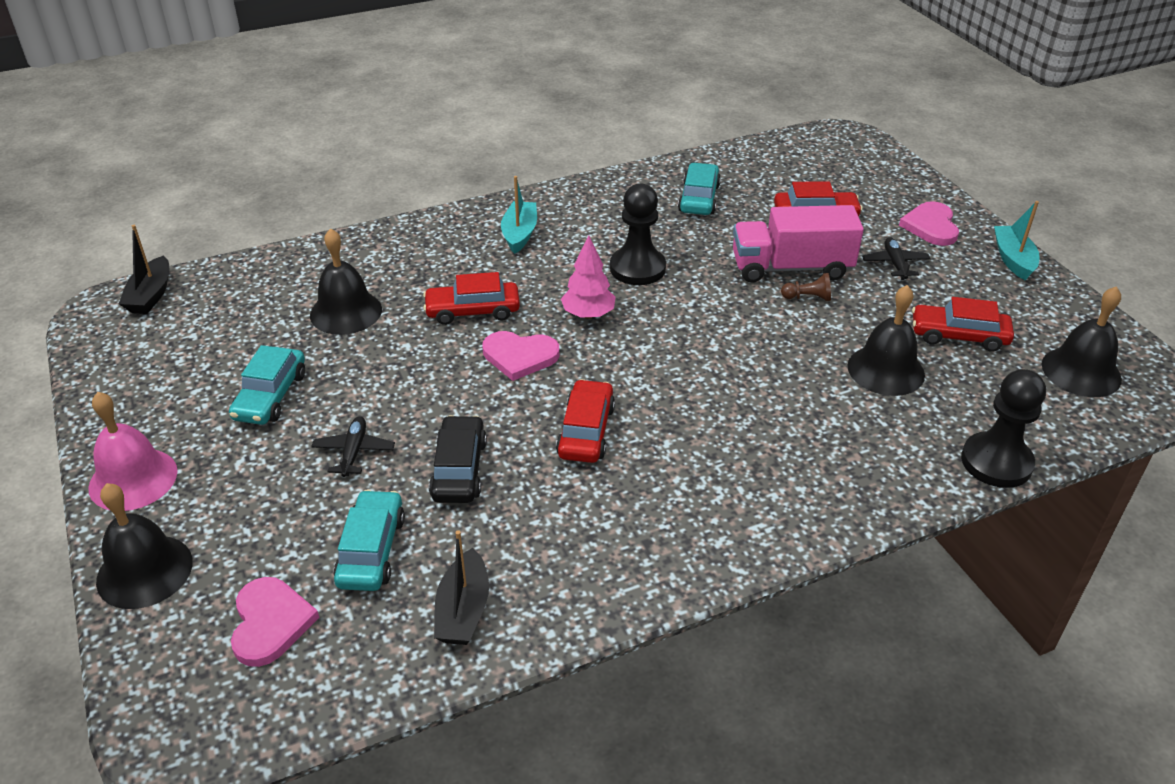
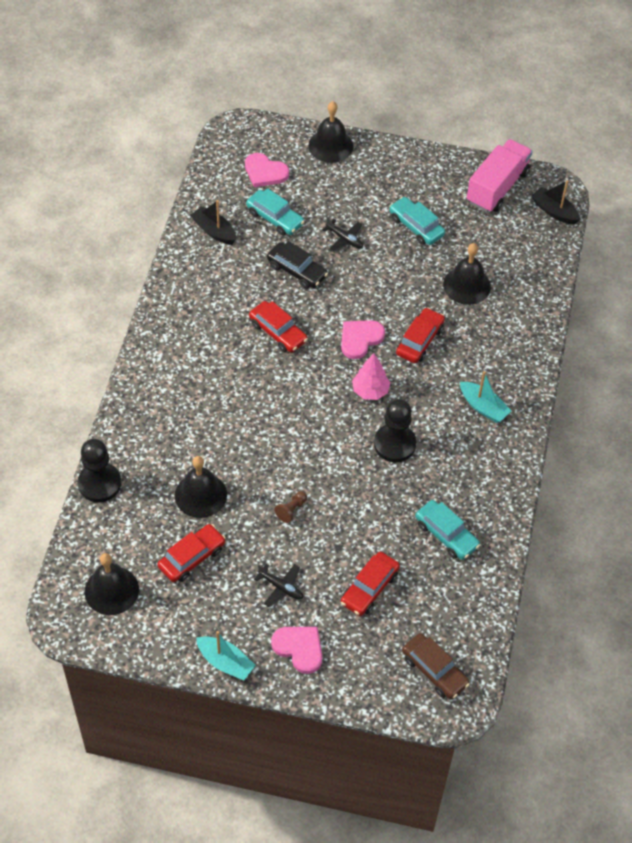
camera: 125 degrees right, 15 degrees up
(133, 479) = (395, 159): pink bell -> none
(791, 268) = (326, 525): pink truck -> pink truck (497, 187)
(835, 155) = (434, 670): none -> brown car

